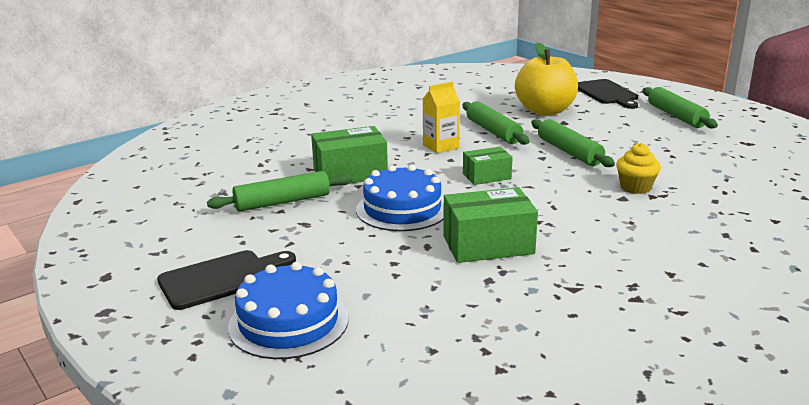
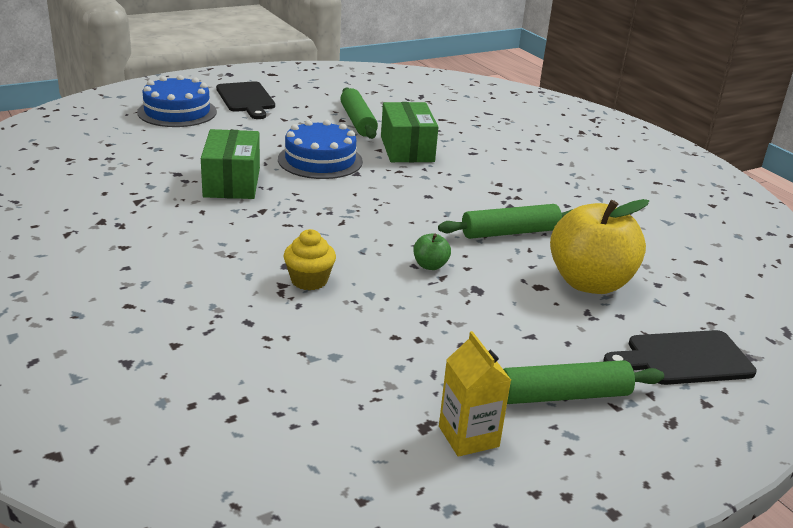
camera: 95 degrees right, 5 degrees up
(441, 146) = (467, 196): yellow carton -> yellow carton (468, 436)
(486, 176) = (375, 206): green box -> none
(569, 152) = (430, 265): green rolling pin -> green apple

